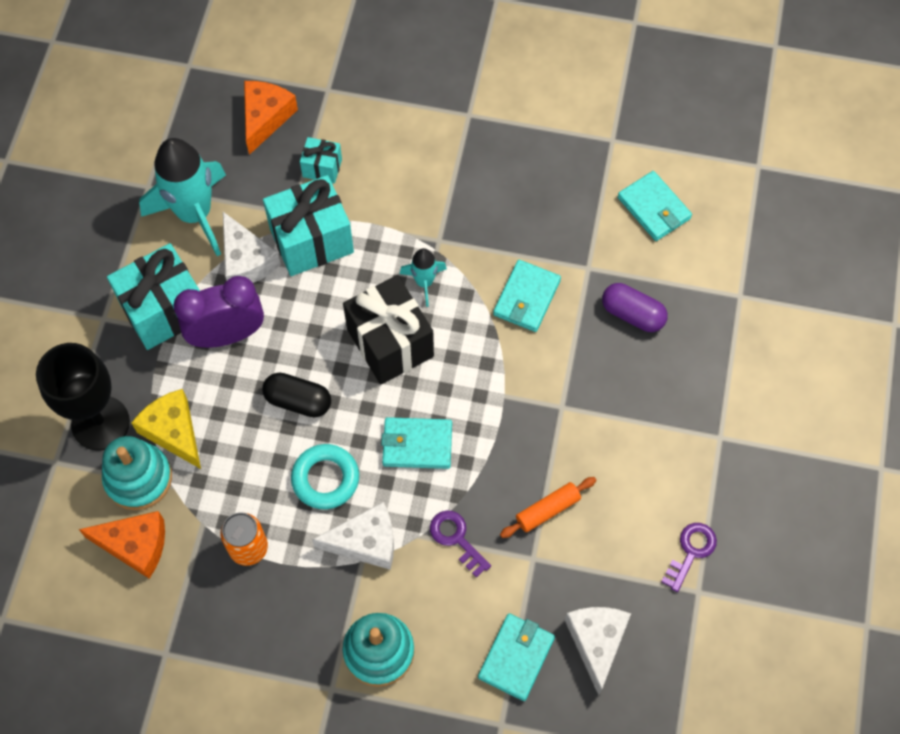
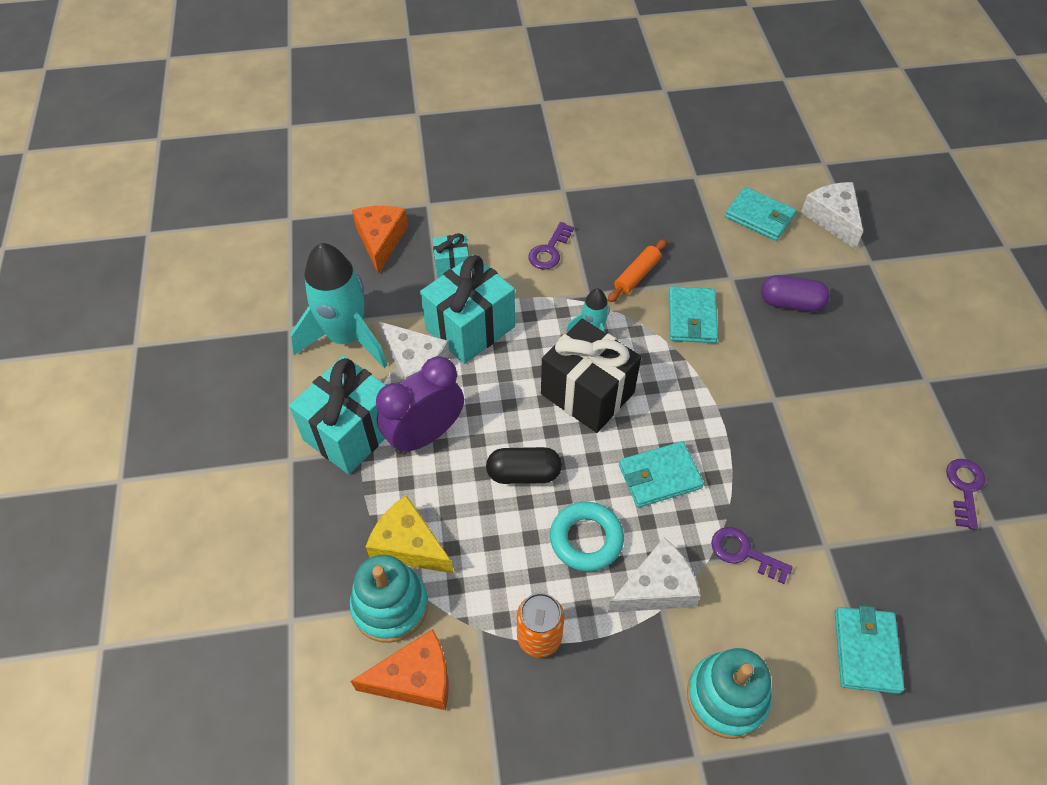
camera: 20 degrees left, 10 degrees down
(100, 423) = (326, 562): black goblet -> none
(423, 181) = (549, 251): none -> purple key
(547, 510) = (814, 495): orange rolling pin -> orange rolling pin (636, 275)
(596, 642) = (932, 606): white cheese -> white cheese (832, 218)

